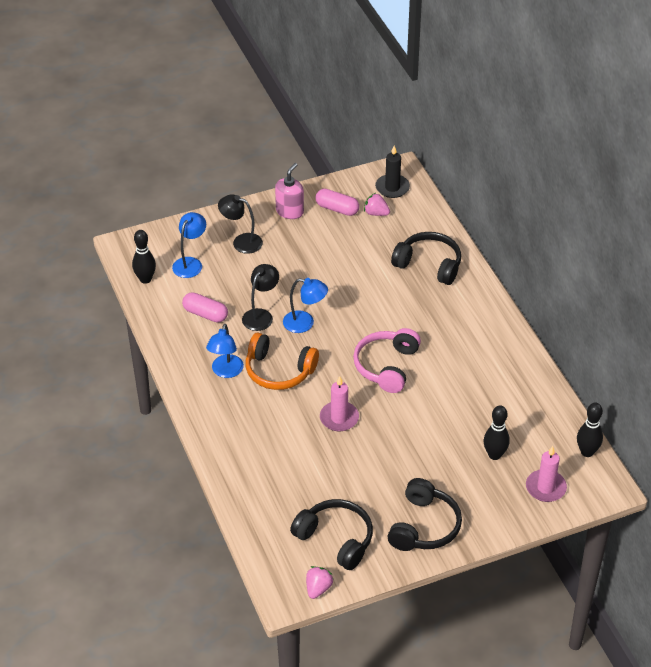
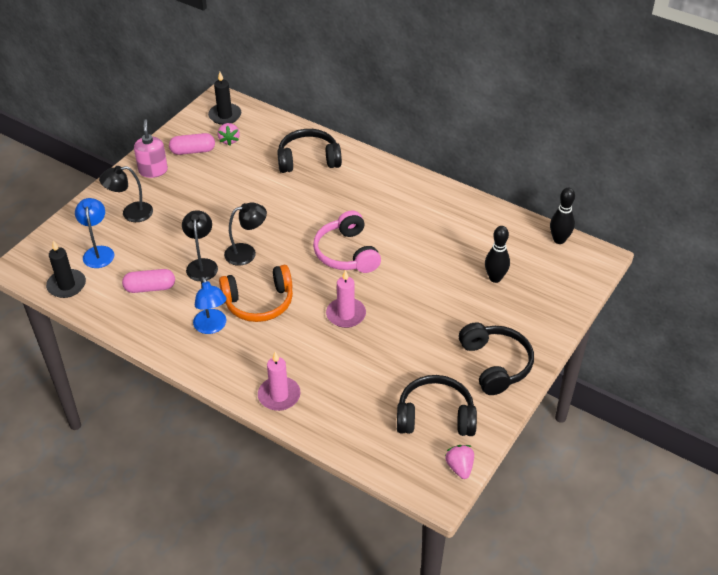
camera: 35 degrees left, 0 degrees up
(145, 279) = (66, 285): black bowling pin -> black candle
(305, 323) = (247, 252): blue lamp -> black lamp
(376, 213) = (229, 140): pink strawberry -> pink strawberry turned 90 degrees counterclockwise
(545, 487) = (556, 282): pink candle -> pink candle (279, 395)

